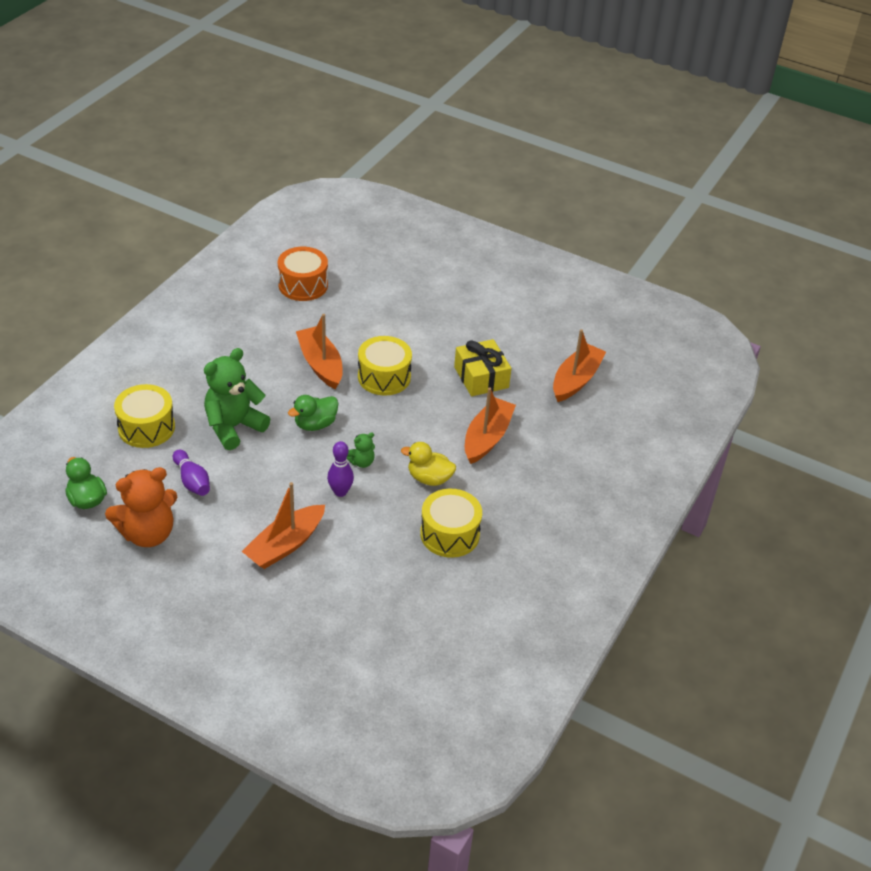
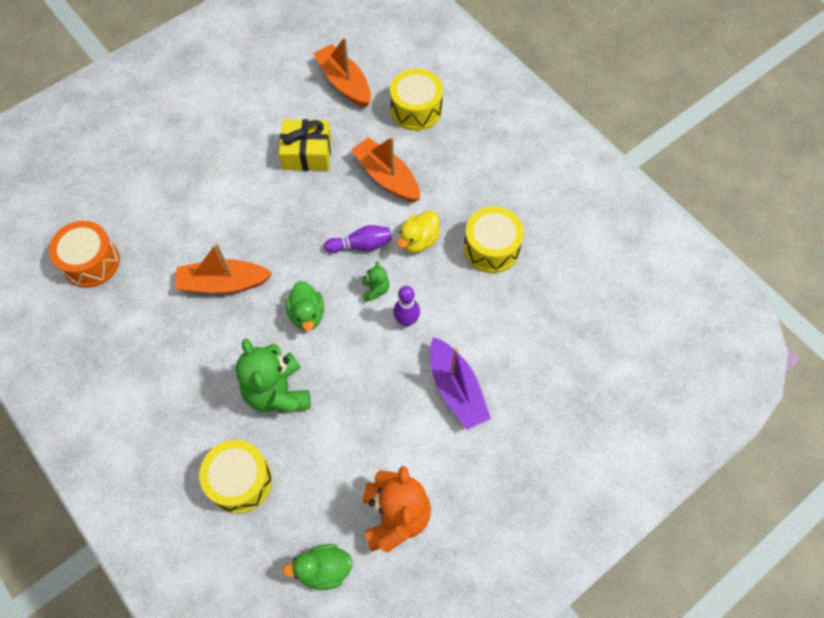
camera: 65 degrees left, 20 degrees up
(192, 481) = (338, 453): purple bowling pin -> purple bowling pin (361, 245)
(285, 545) = (456, 389): orange boat -> purple boat
(384, 377) = (268, 233): yellow drum -> yellow drum (416, 109)

